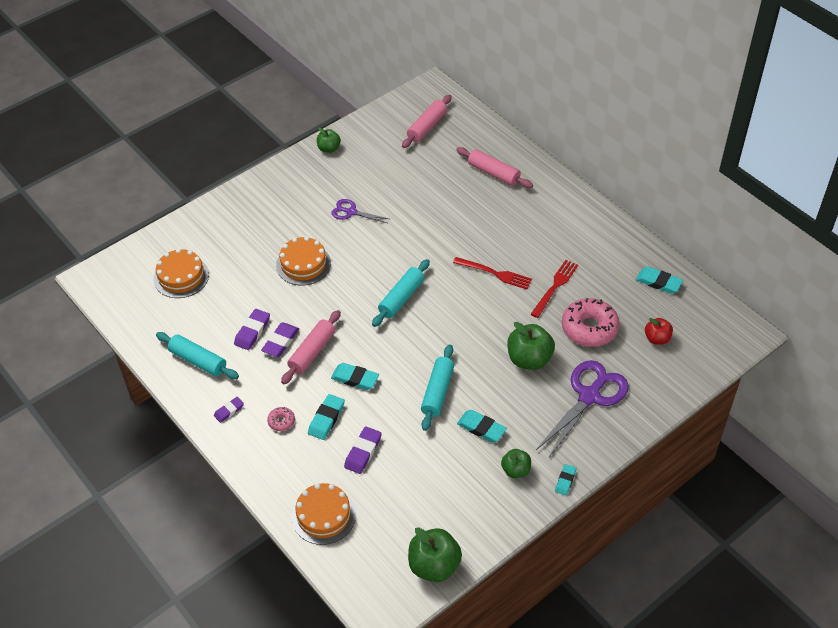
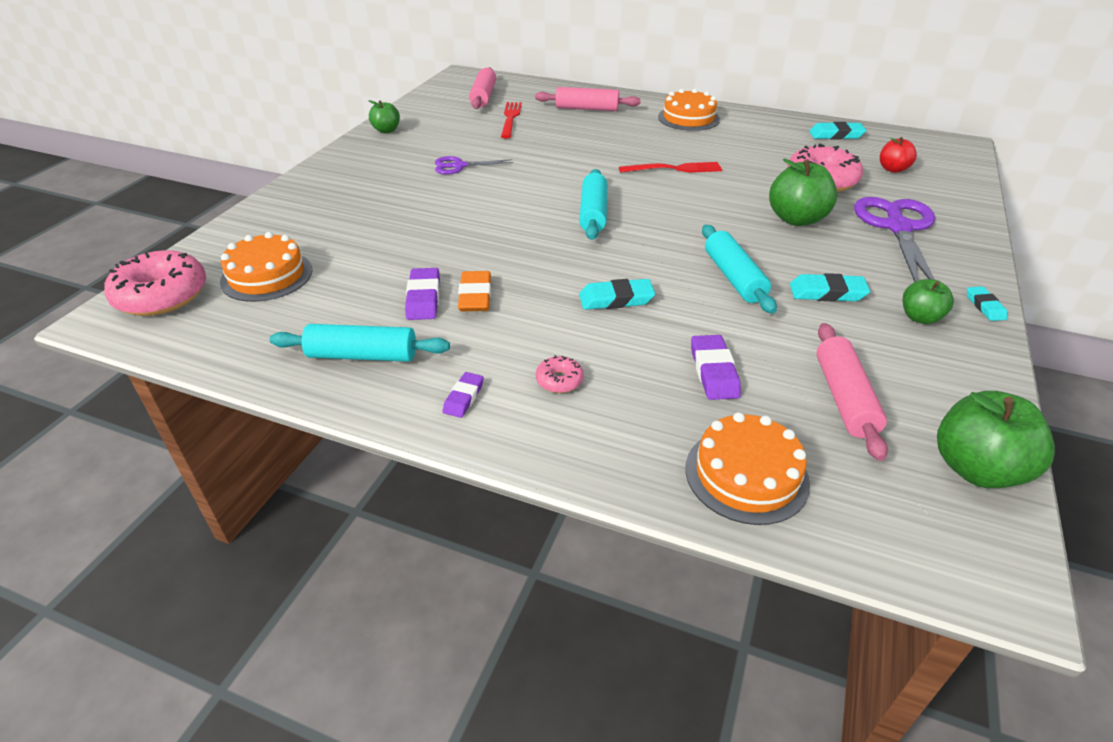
camera: 30 degrees left, 10 degrees down
(122, 270) = (162, 295): none -> pink donut
(280, 342) = (475, 296): purple eraser -> orange eraser
(303, 264) = (439, 219): orange cake -> orange cake (688, 118)
(312, 352) = (530, 292): pink rolling pin -> pink rolling pin (844, 398)
(326, 419) = (622, 353): turquoise eraser -> none
(555, 286) = (746, 162): red fork -> red fork (510, 118)

